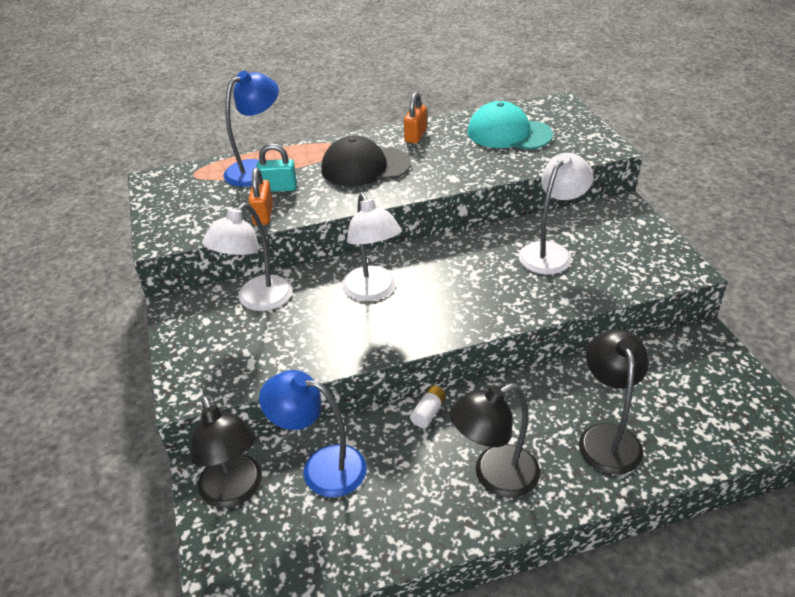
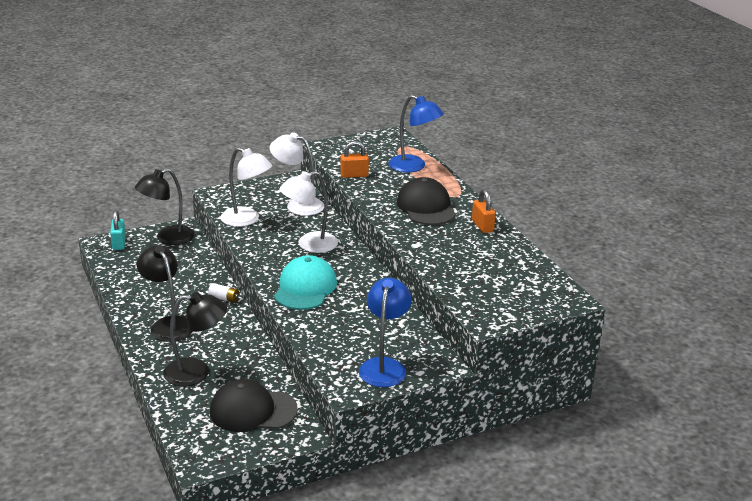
camera: 80 degrees right, 10 degrees down
(278, 188) = (389, 177): turquoise padlock -> turquoise padlock (119, 243)
(321, 467) = (182, 263): blue lamp -> blue lamp (384, 366)
(415, 135) = (482, 226): orange padlock -> orange padlock turned 60 degrees clockwise
(508, 133) = (499, 270): turquoise cap -> turquoise cap (305, 288)
(550, 252) = (365, 321): white lamp -> white lamp (247, 220)
(676, 380) = (253, 410): none -> black cap

